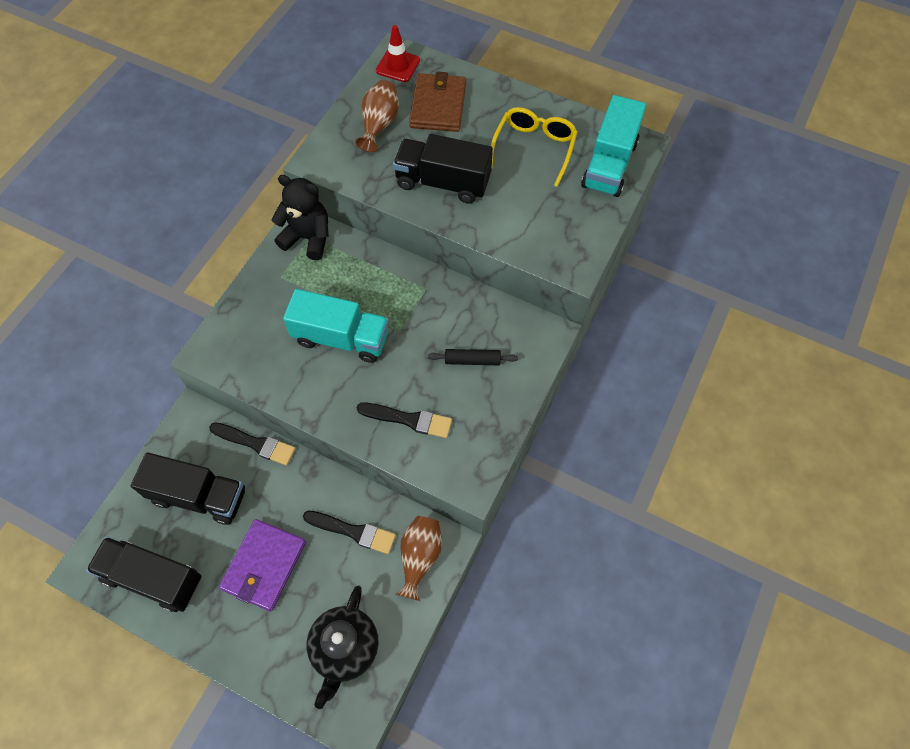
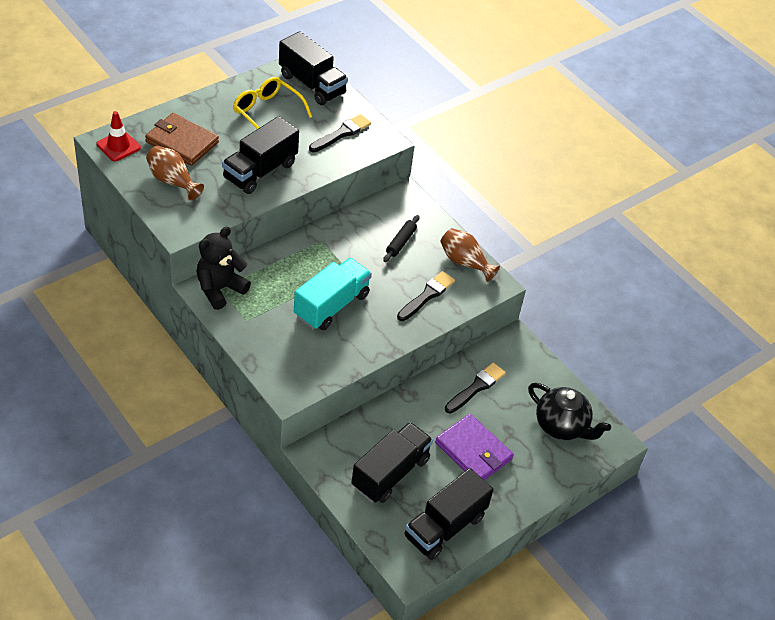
camera: 70 degrees left, 15 degrees down
(256, 444) = (366, 419): black brush -> black brush (341, 133)
(420, 557) = (517, 358): brown vase -> brown vase (464, 262)
(609, 164) = (312, 84): turquoise truck -> black truck

